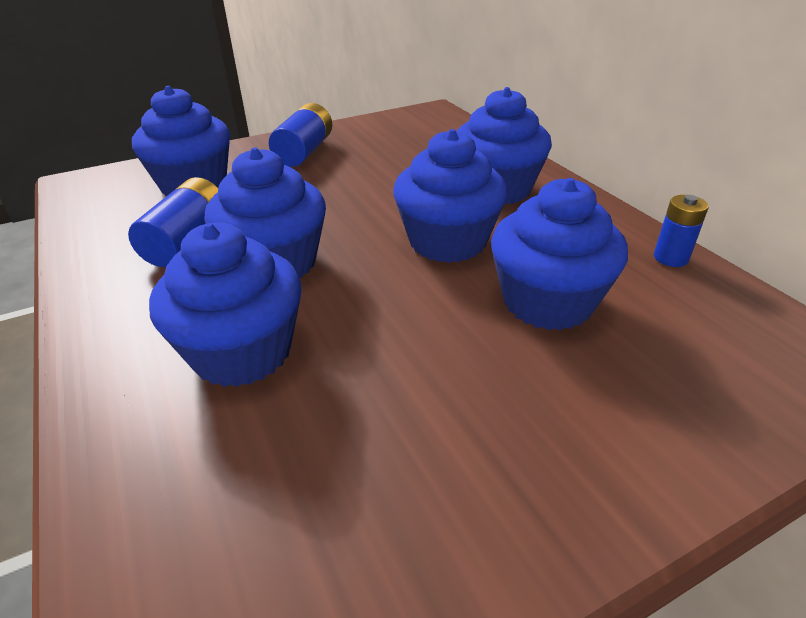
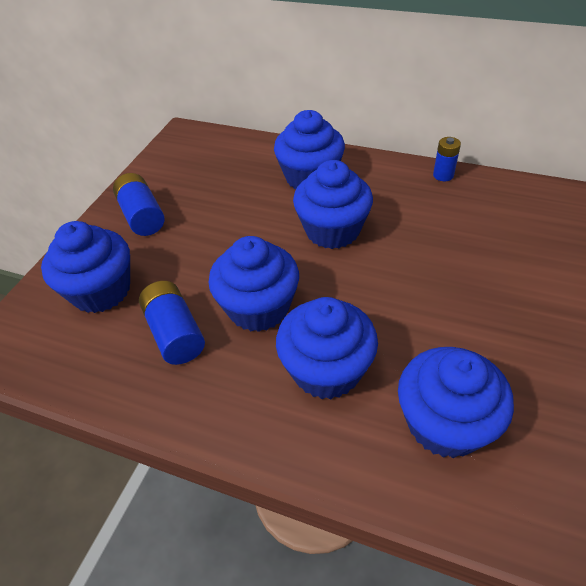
camera: 40 degrees left, 10 degrees up
(547, 302) = (424, 236): blue cupcake -> blue cupcake (444, 423)

